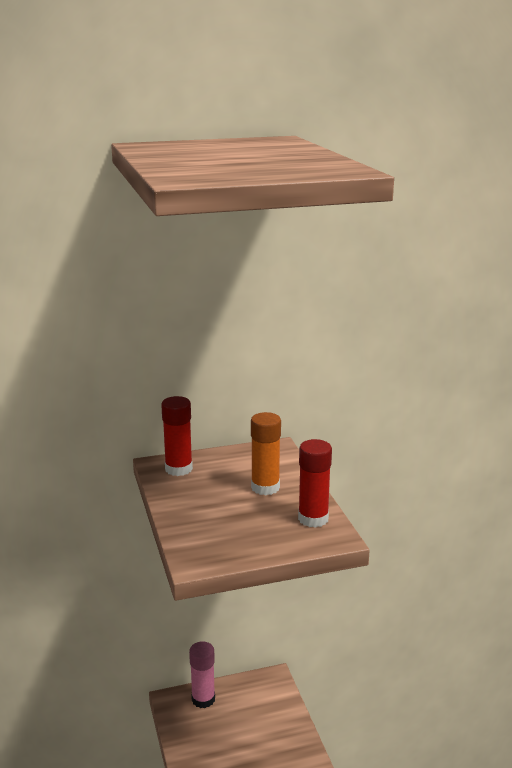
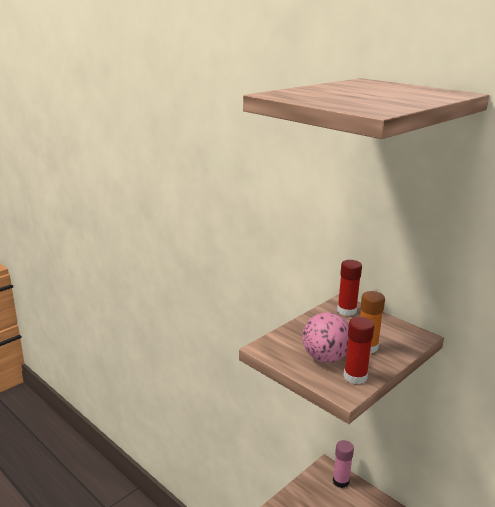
camera: 60 degrees right, 0 degrees up
(260, 523) = (325, 358): none -> pink ball

